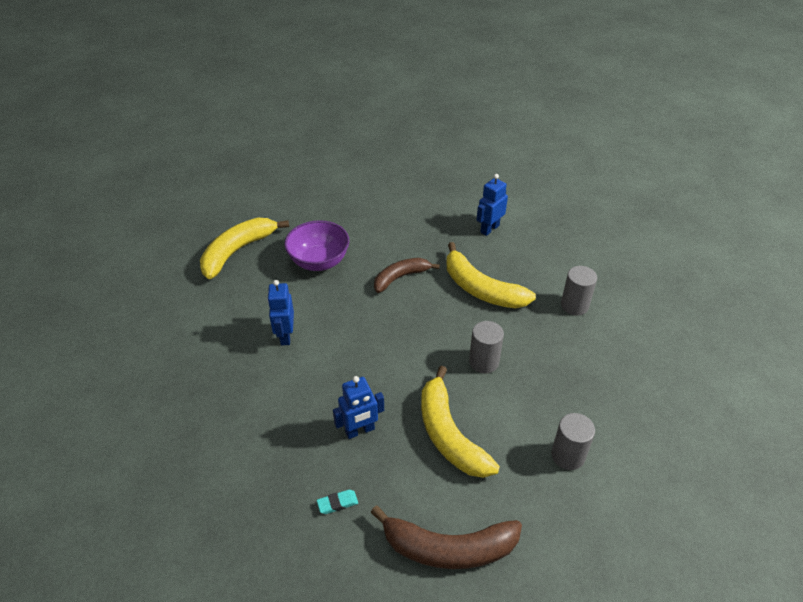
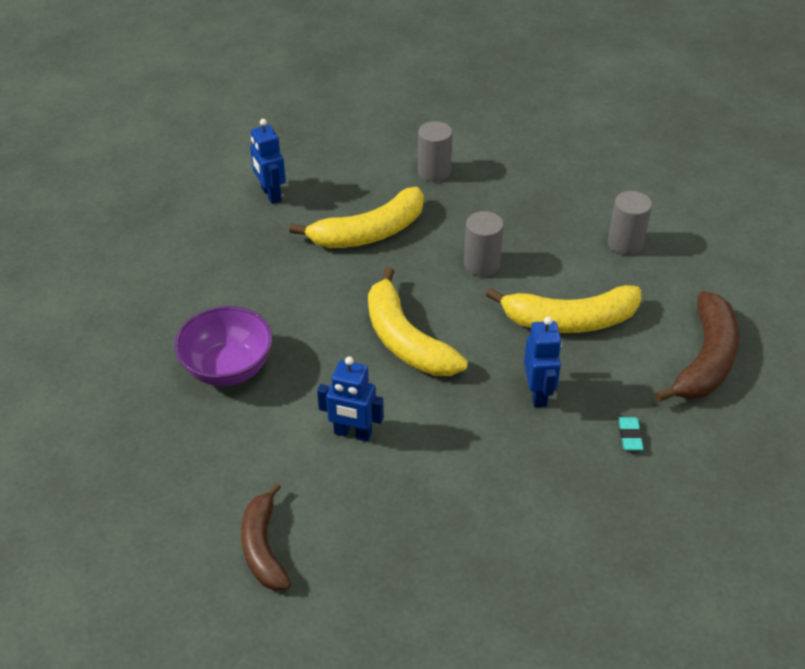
camera: 70 degrees left, 0 degrees up
(238, 251) = (145, 458): yellow banana -> yellow banana (405, 340)
(401, 277) = (309, 295): brown banana -> brown banana (263, 547)

